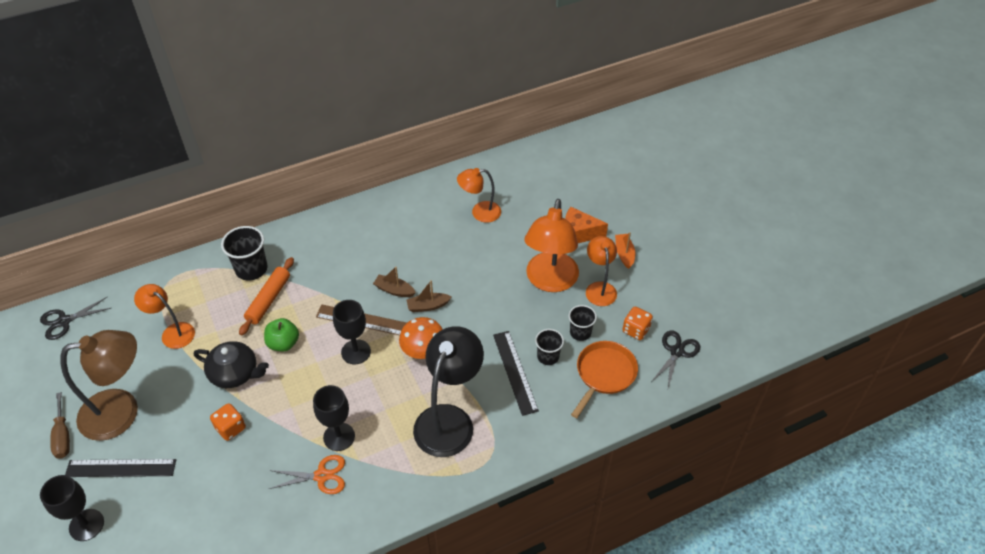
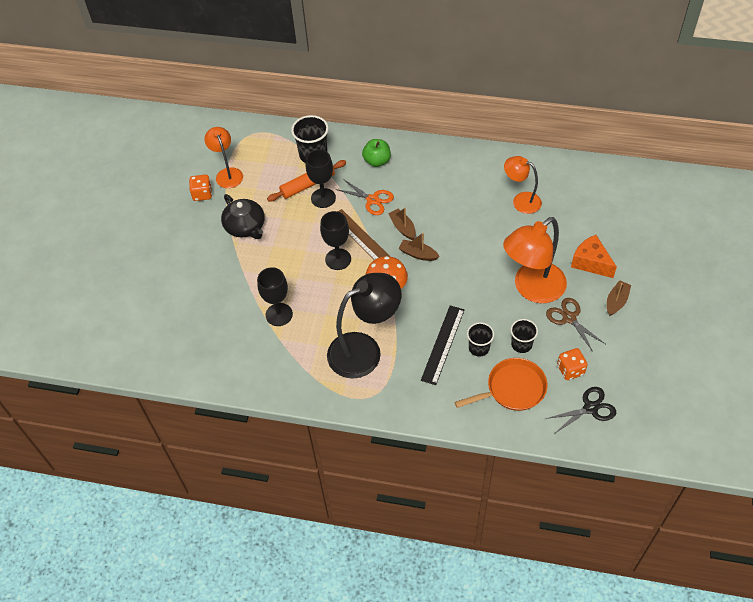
camera: 40 degrees right, 5 degrees up
(63, 436) = (112, 208): brown screwdriver -> none
(64, 321) = (167, 127): black scissors -> none
(86, 525) = (85, 276): black goblet -> black goblet (323, 198)
(121, 468) = (130, 251): black ruler -> none
(122, 411) = (157, 212): brown lamp -> none
(230, 428) = (214, 264): orange dice -> orange dice (202, 194)
(283, 343) = (293, 224): green apple -> green apple (377, 161)
(321, 476) = (246, 335): orange scissors -> orange scissors (372, 200)
(599, 288) = (569, 318): orange lamp -> brown scissors
(624, 254) = (616, 301): orange boat -> brown boat

